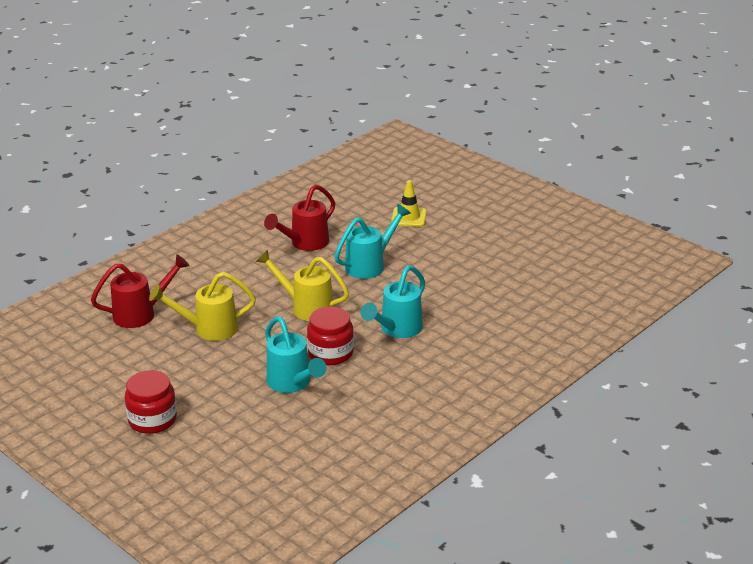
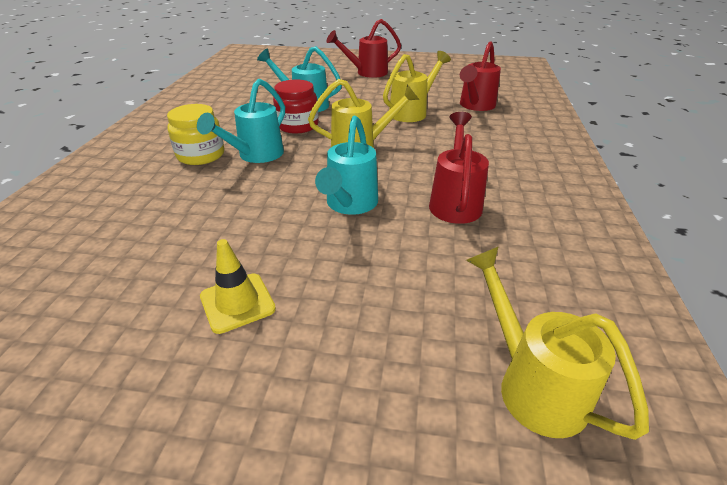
camera: 145 degrees right, 5 degrees up
(152, 420) = (366, 73): red jar -> red watering can
(382, 179) = (531, 383): none -> yellow watering can
(397, 330) = (255, 156): turquoise watering can -> turquoise watering can turned 150 degrees counterclockwise
(409, 217) = (379, 303): yellow traffic cone -> yellow traffic cone (237, 303)
(440, 348) = (201, 155): none -> yellow jar

